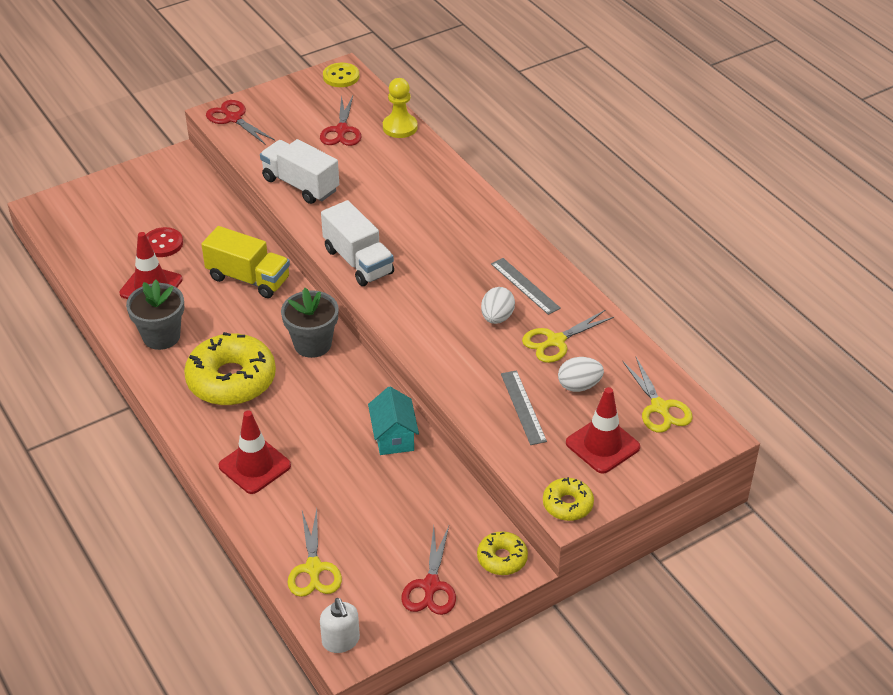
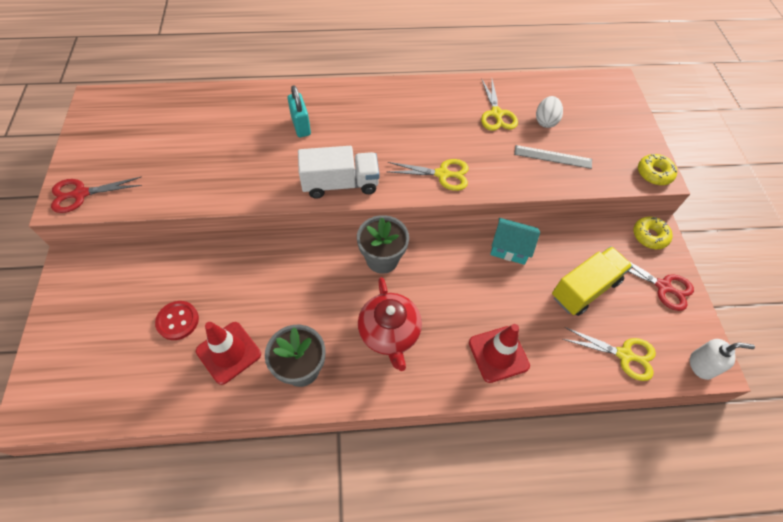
camera: 65 degrees left, 15 degrees up
(231, 380) = (389, 333): yellow donut -> red teapot
(248, 278) = (274, 272): yellow truck -> yellow truck (585, 289)
(300, 185) = (216, 183): white truck -> none
(341, 76) = (101, 103): yellow button -> none
(342, 130) = (171, 130): red scissors -> none
(400, 127) = (201, 96): yellow pawn -> none
(414, 206) = (301, 126): none -> turquoise padlock
(497, 318) = (455, 132): white egg -> none
(525, 286) = (432, 105): grey ruler -> none
(602, 445) = (606, 134): red traffic cone -> none
(660, 407) = (583, 94): yellow scissors -> yellow scissors (442, 174)

